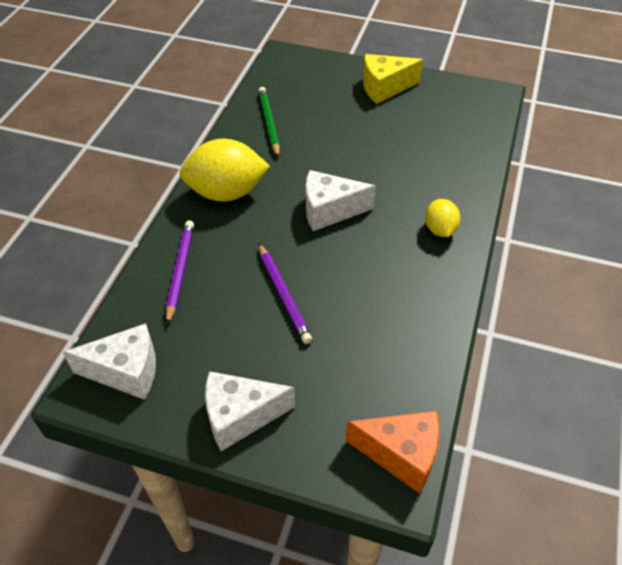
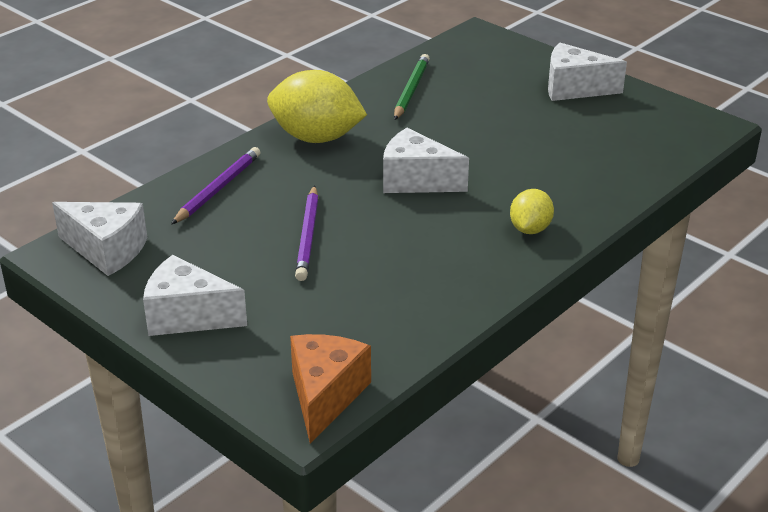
camera: 25 degrees right, 15 degrees down
(384, 88) = (574, 88): yellow cheese -> white cheese
(401, 454) = (325, 396): orange cheese -> orange cheese turned 120 degrees counterclockwise

